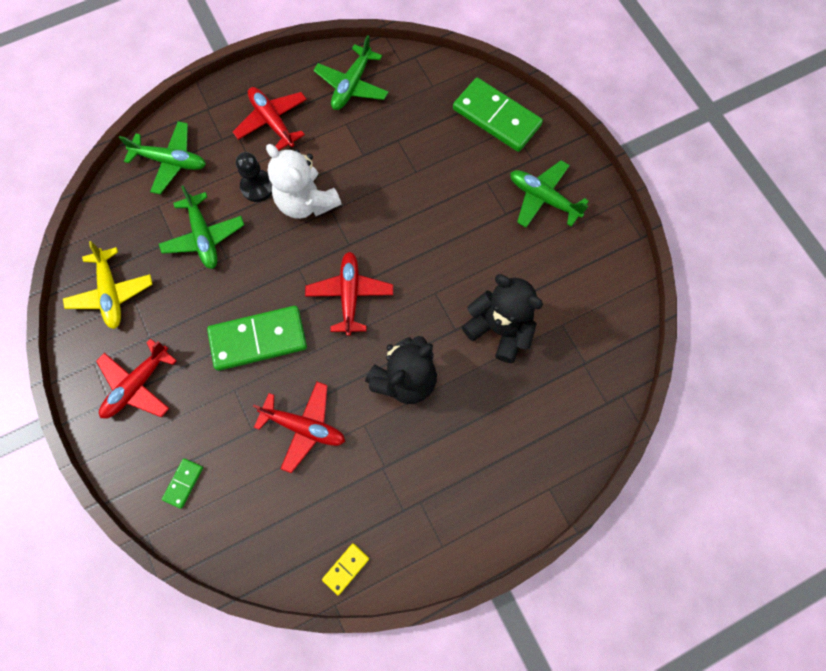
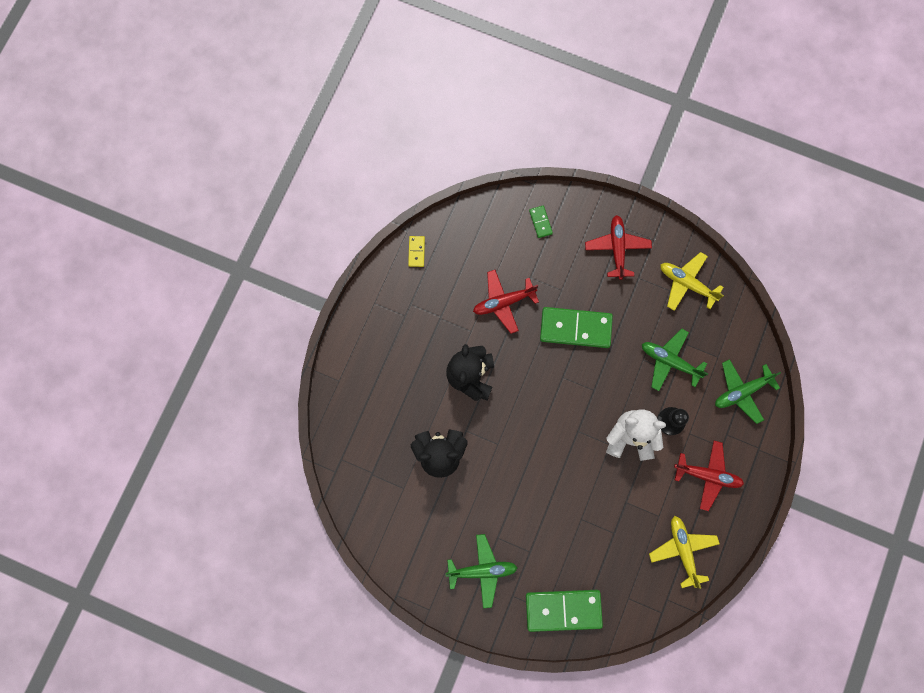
camera: 140 degrees right, 5 degrees up
(258, 339) = (575, 328): green domino -> green domino turned 60 degrees clockwise
(350, 295) = (547, 399): red plane -> none
(352, 85) = (682, 550): green plane -> yellow plane

